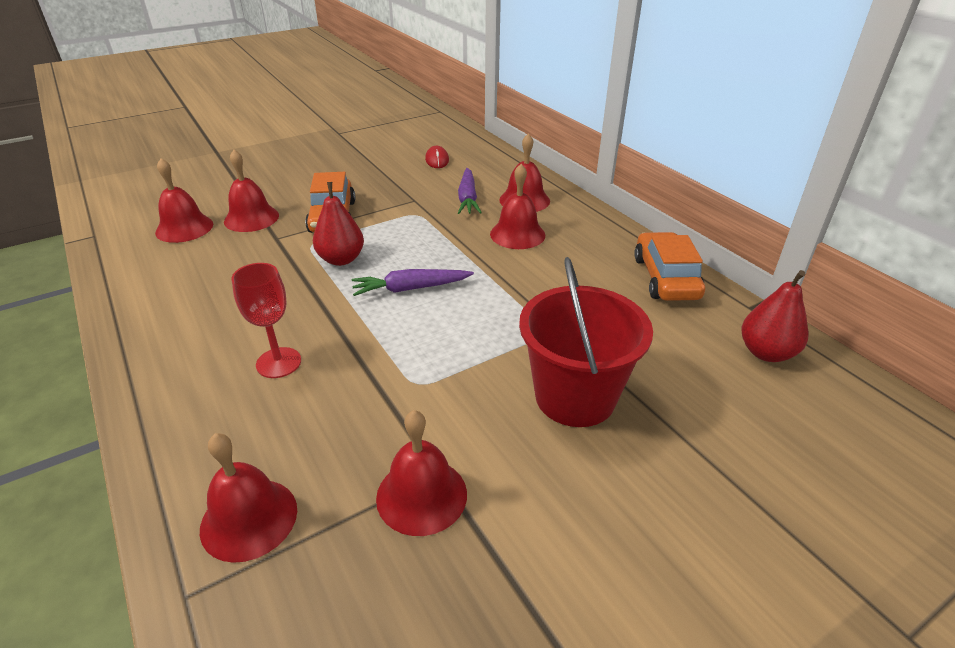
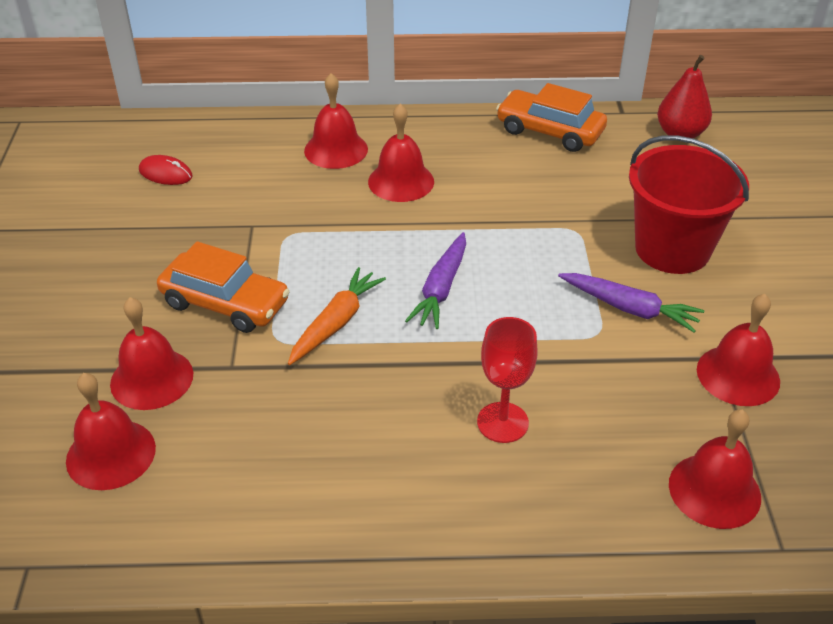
camera: 60 degrees left, 5 degrees up
(341, 259) = (336, 323): red pear -> orange carrot
(467, 198) = (290, 185): purple carrot -> purple carrot (629, 308)

